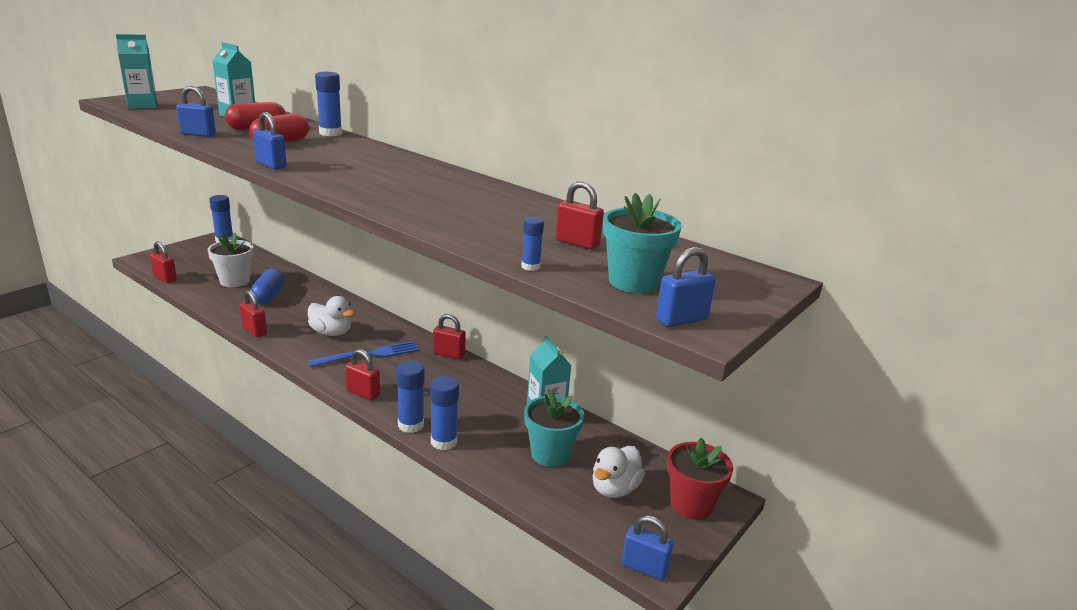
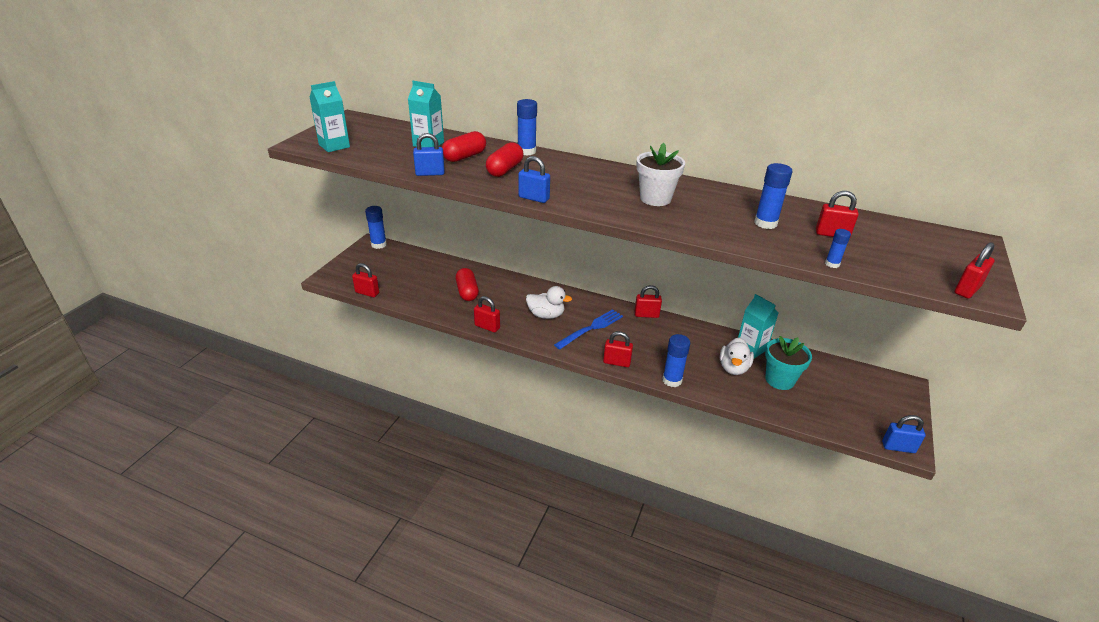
camera: 15 degrees left, 10 degrees up
(235, 281) = (426, 283): white flower pot -> white flower pot (655, 198)
(268, 296) = (467, 292): blue capsule -> red capsule
(444, 442) = (705, 388): blue glue stick -> blue glue stick (765, 223)
(614, 489) = (838, 395): white duck -> white duck (733, 368)
(633, 282) = (905, 263): turquoise flower pot -> none
(681, 319) = (967, 290): blue padlock -> red padlock
(691, 505) = (891, 395): red flower pot -> none

